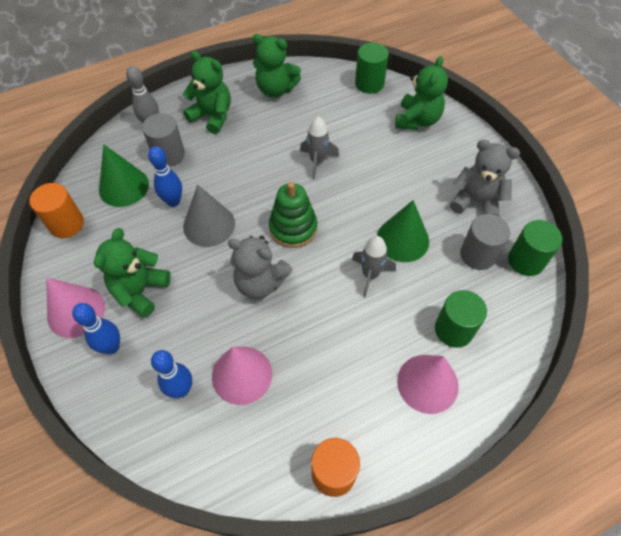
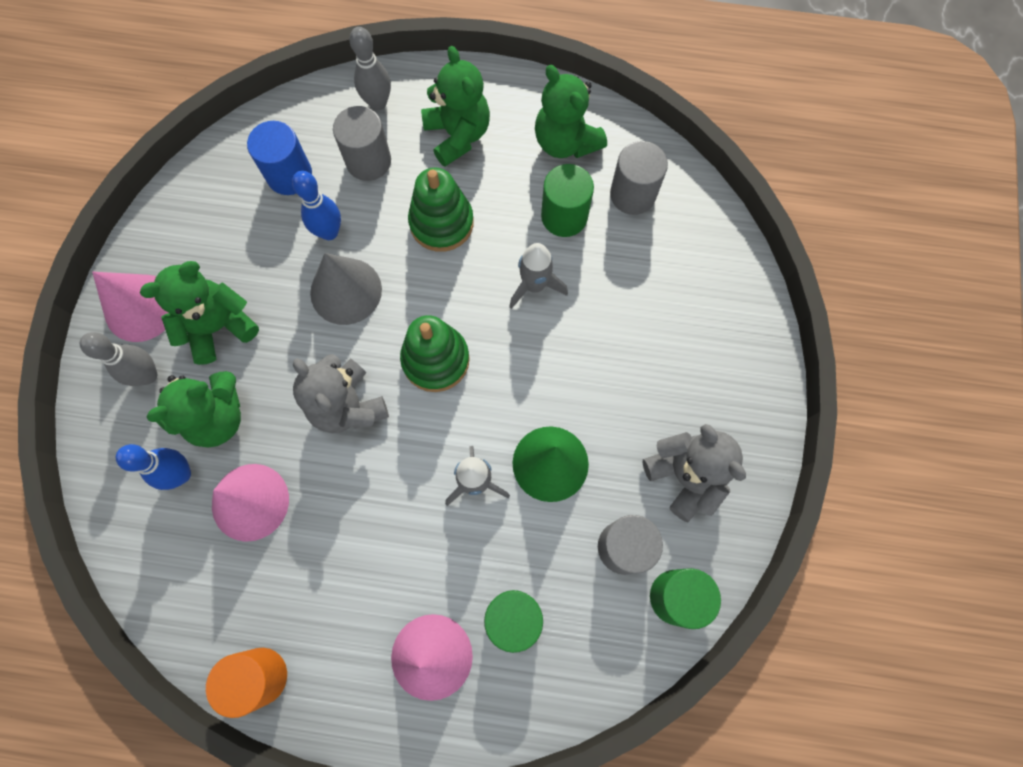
camera: 35 degrees right, 15 degrees up
(66, 224) = (198, 187): orange cylinder -> none
(112, 347) = (148, 375): blue bowling pin -> grey bowling pin
(124, 187) = (289, 175): green cone -> blue cylinder
(238, 161) = (441, 223): none -> green stacking toy
(332, 94) = (633, 194): none -> grey cylinder
(369, 83) = (695, 208): green cylinder -> green cylinder (564, 216)
(417, 120) = (712, 306): green teddy bear -> green teddy bear (217, 417)

